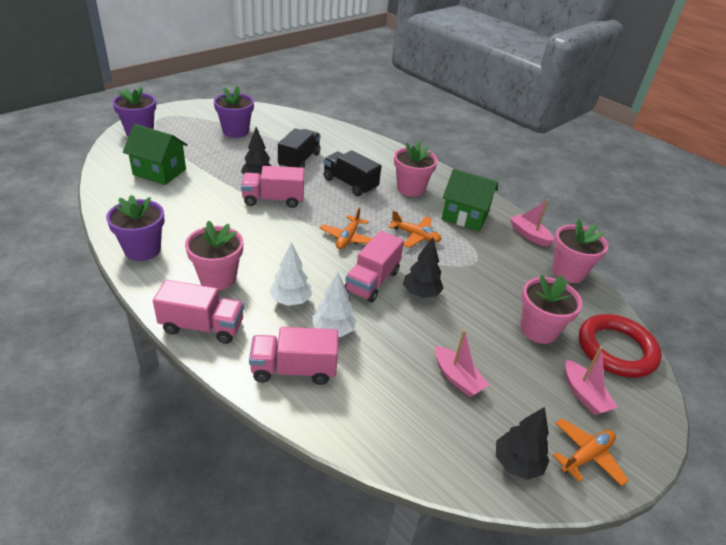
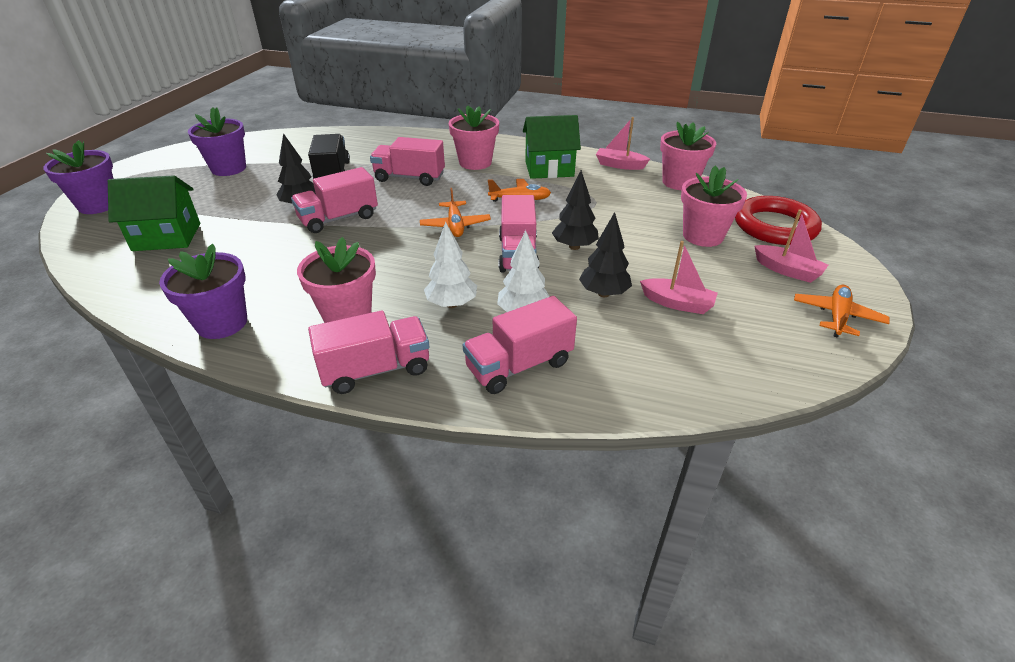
camera: 25 degrees left, 0 degrees up
(350, 184) = (409, 178): black truck -> pink truck
(517, 463) = (794, 349): black tree -> black tree (603, 293)

